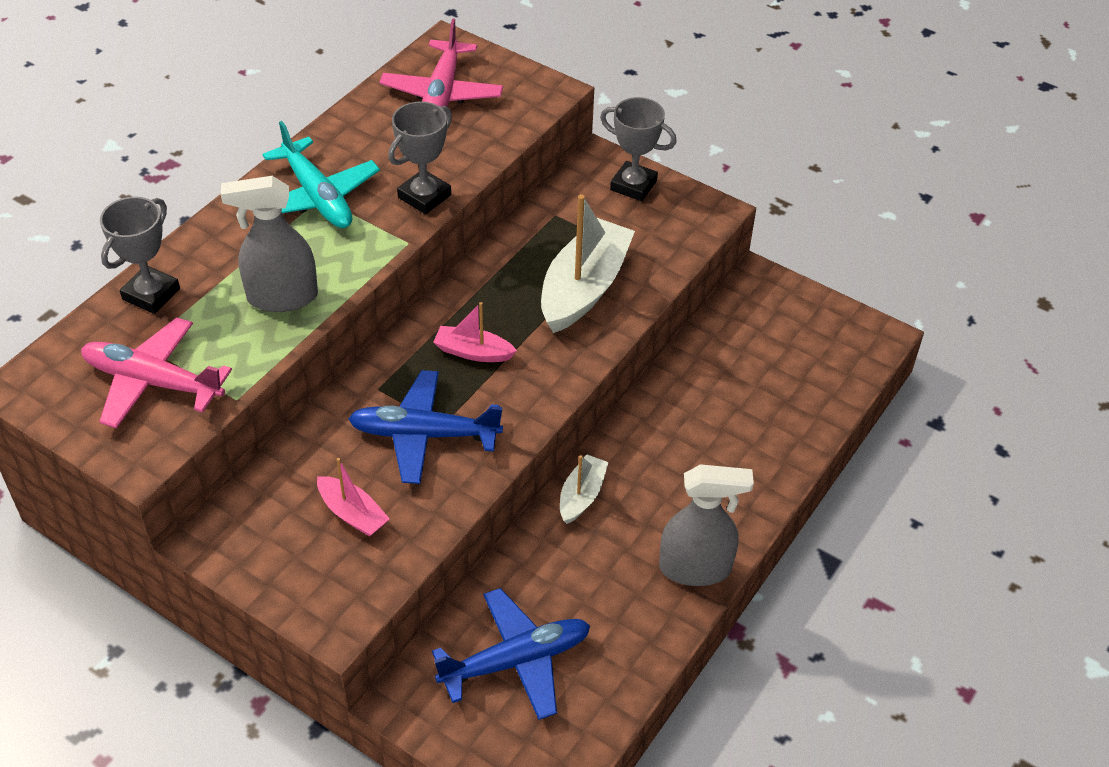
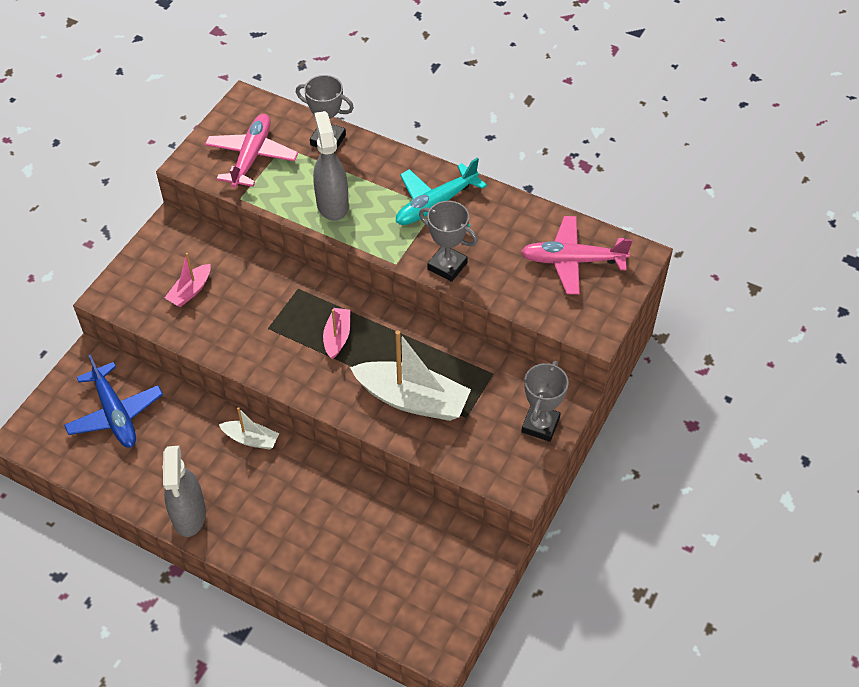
camera: 85 degrees right, 5 degrees up
(424, 435) = (258, 319): blue plane -> none

